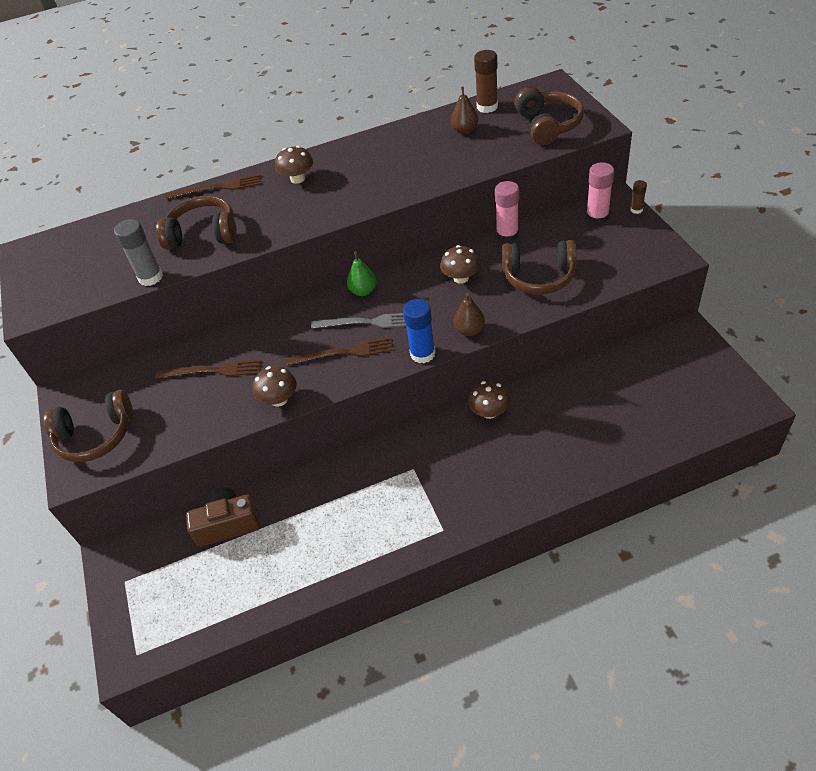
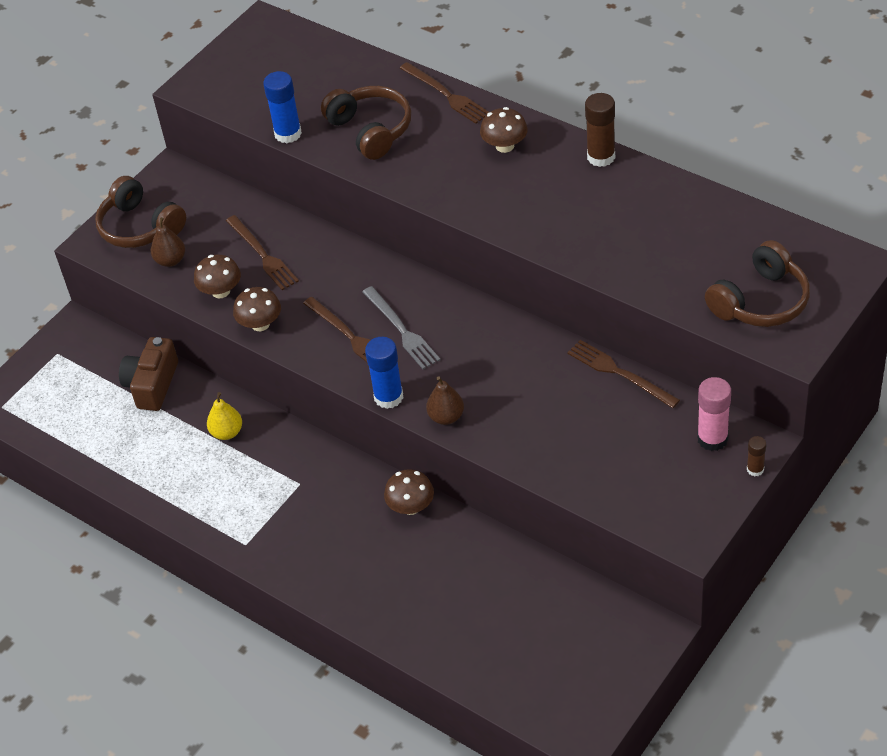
camera: 55 degrees right, 0 degrees up
(150, 277) = (288, 134): grey glue stick -> blue glue stick
(228, 524) = (152, 385): brown camera -> brown camera turned 120 degrees counterclockwise
(323, 494) = (227, 432): none -> yellow pear
(363, 291) = (443, 301): green pear -> none
(461, 278) = (520, 369): brown mushroom -> brown mushroom (221, 291)
(465, 131) = (694, 233): brown pear -> brown pear (170, 260)
(487, 107) = (757, 229): brown glue stick -> brown glue stick (601, 157)
(507, 235) = (619, 373): pink glue stick -> brown fork
(539, 277) = (569, 434): brown headphones -> none

